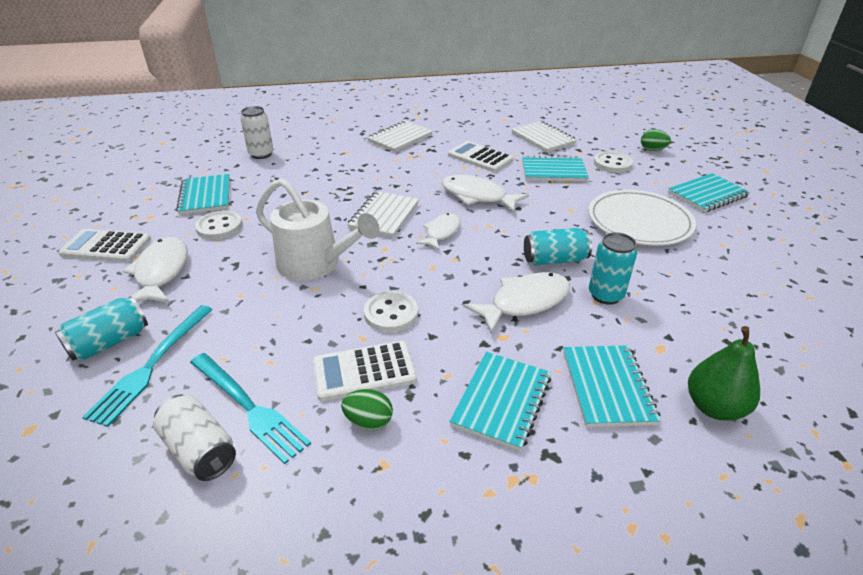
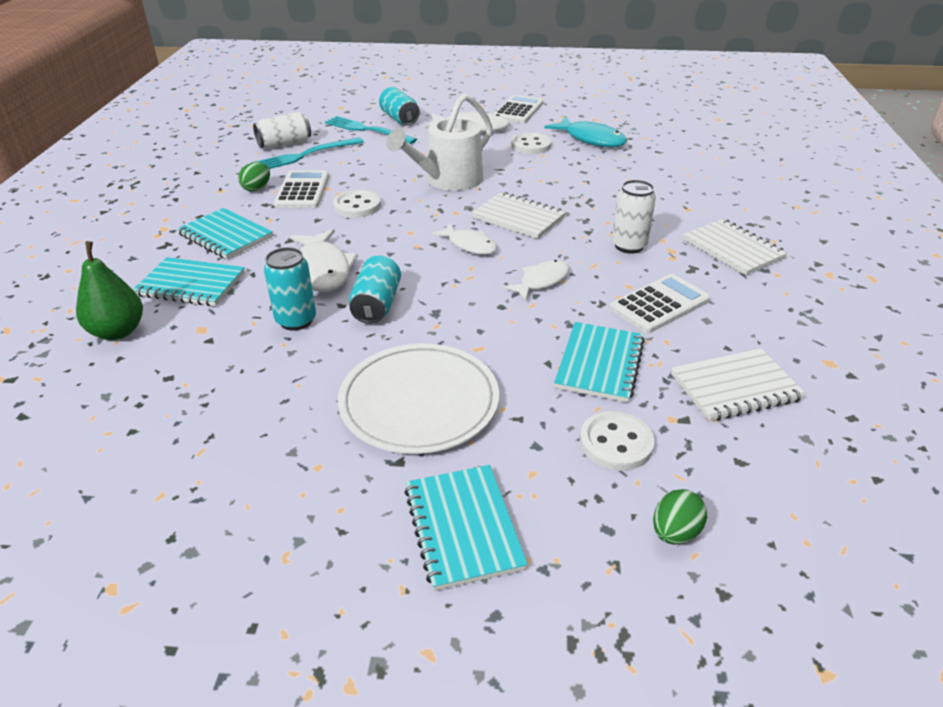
camera: 105 degrees right, 0 degrees up
(205, 196) = (591, 139): turquoise notebook -> turquoise fish
(261, 154) = (684, 162): white can -> white can (629, 246)
(477, 196) = (541, 281): white fish -> white fish, size x0.65

